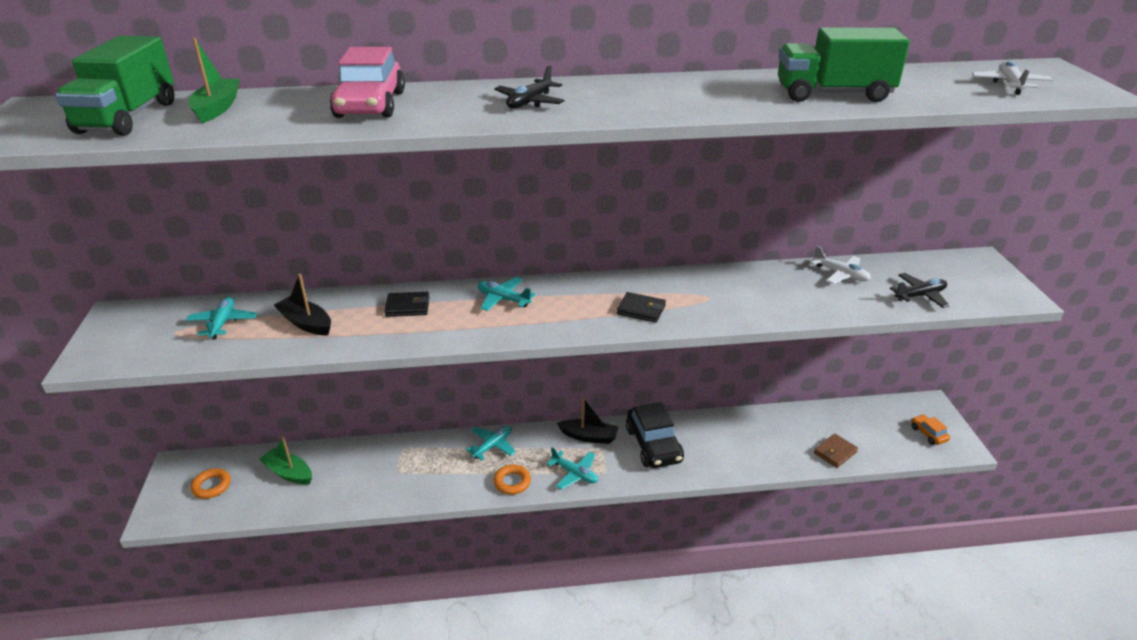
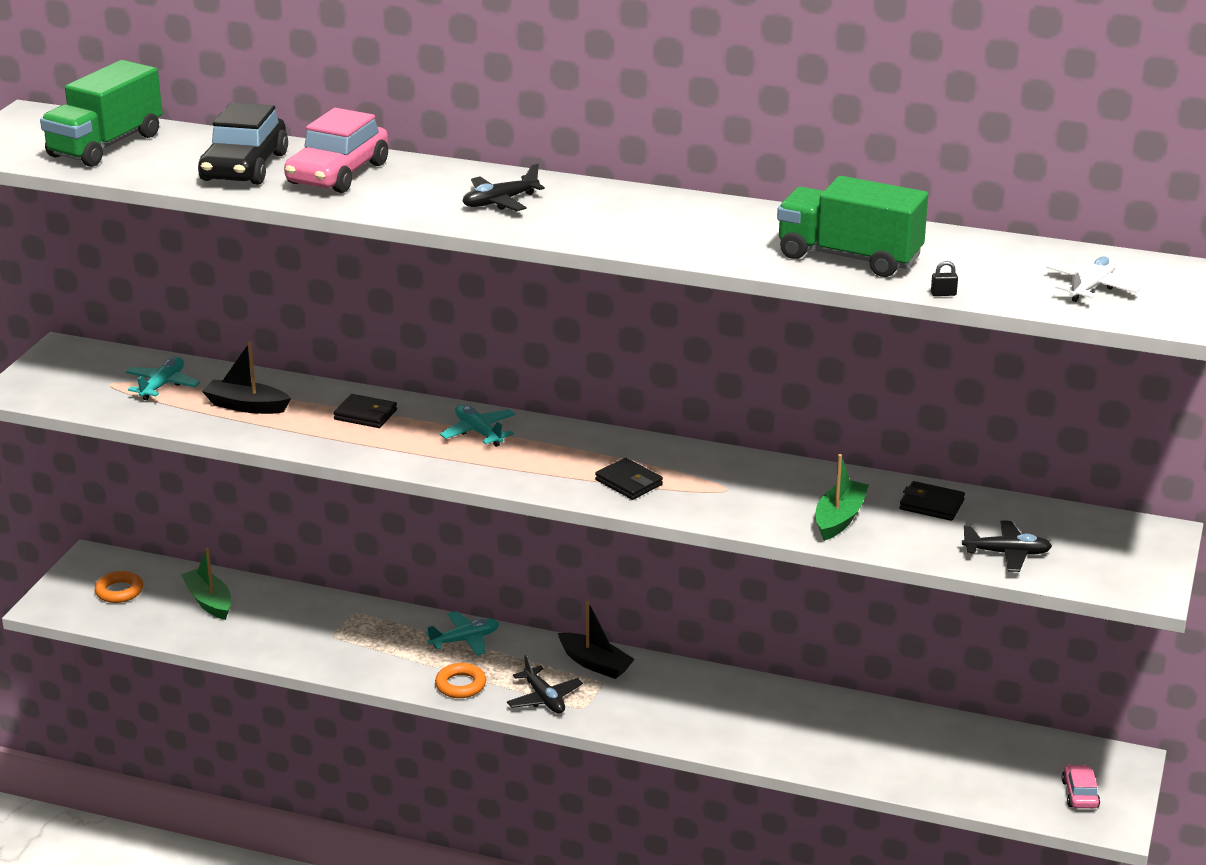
camera: 25 degrees right, 5 degrees down
(217, 108) = (191, 150): green boat -> green boat (839, 519)
(306, 323) = (246, 406): black boat -> black boat turned 45 degrees counterclockwise
(575, 474) = (544, 698): turquoise plane -> black plane
(653, 445) = (672, 697): black car -> black car (244, 167)
(835, 452) = (915, 775): brown wallet -> none
(841, 274) = (931, 505): white plane -> black wallet
(928, 434) = (1079, 794): orange car -> pink car
(933, 105) = (943, 294): none -> black padlock

